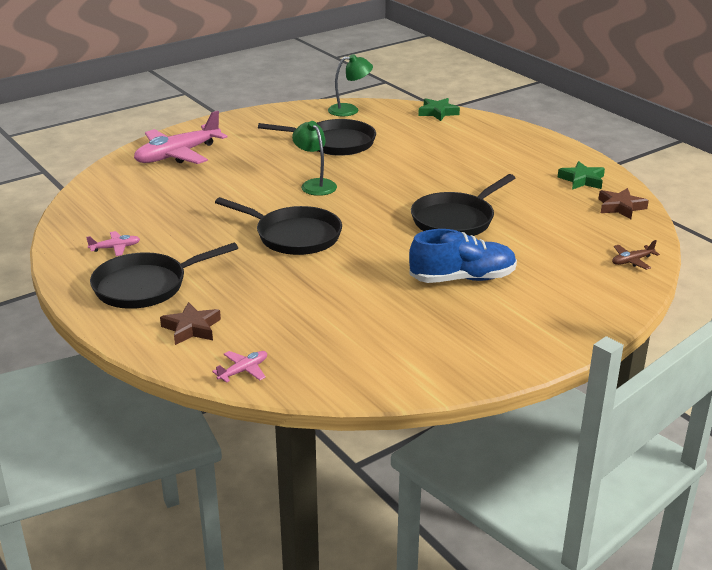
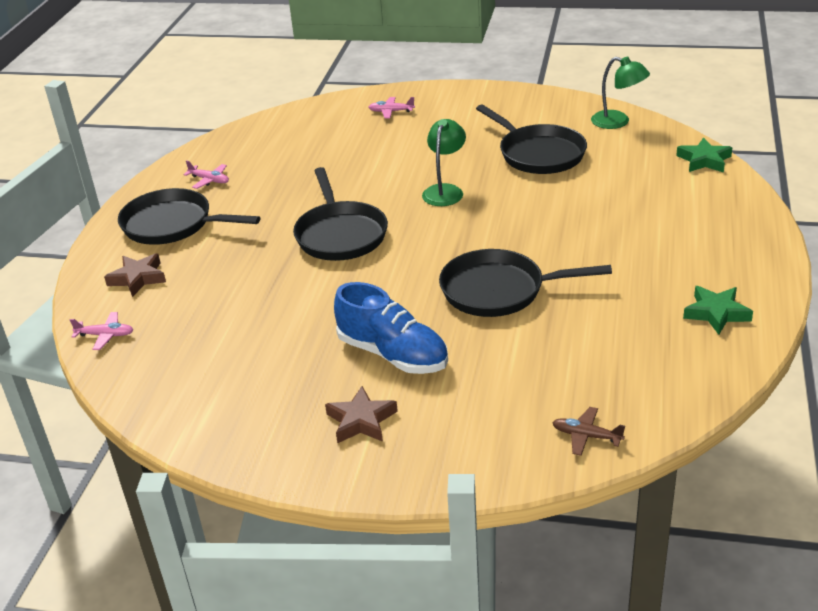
camera: 50 degrees right, 5 degrees up
(177, 155) = (391, 111): pink plane -> pink plane, size x0.44
(620, 207) = (698, 368): brown star -> brown star (361, 421)

